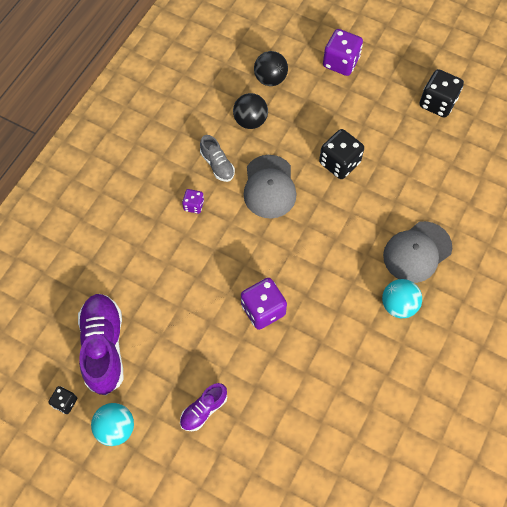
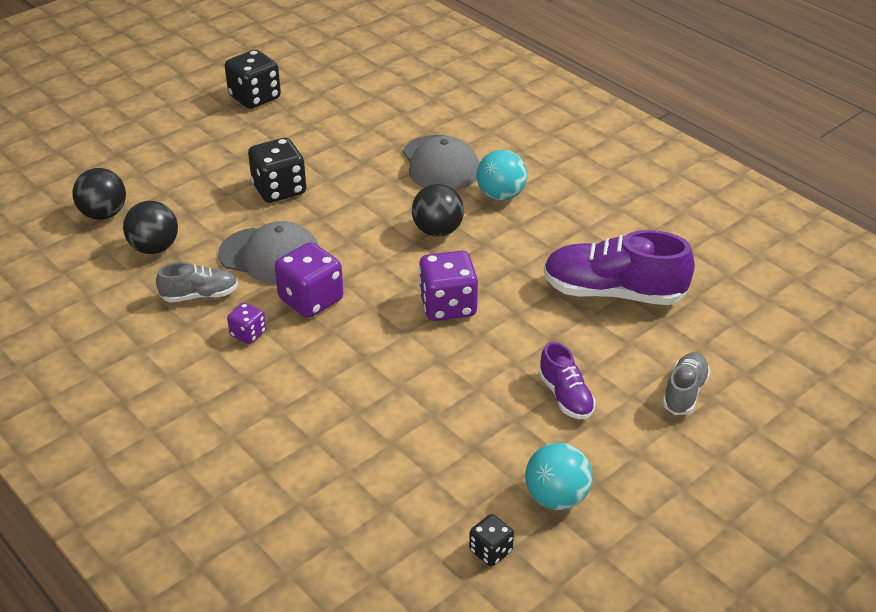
camera: 70 degrees left, 25 degrees down
(104, 347) = (421, 484): purple shoe -> purple shoe (613, 293)
(234, 487) = (684, 392): none -> grey shoe
(338, 277) = (437, 231): none -> black ball
(341, 62) = (133, 151): purple dice -> purple dice (311, 300)

